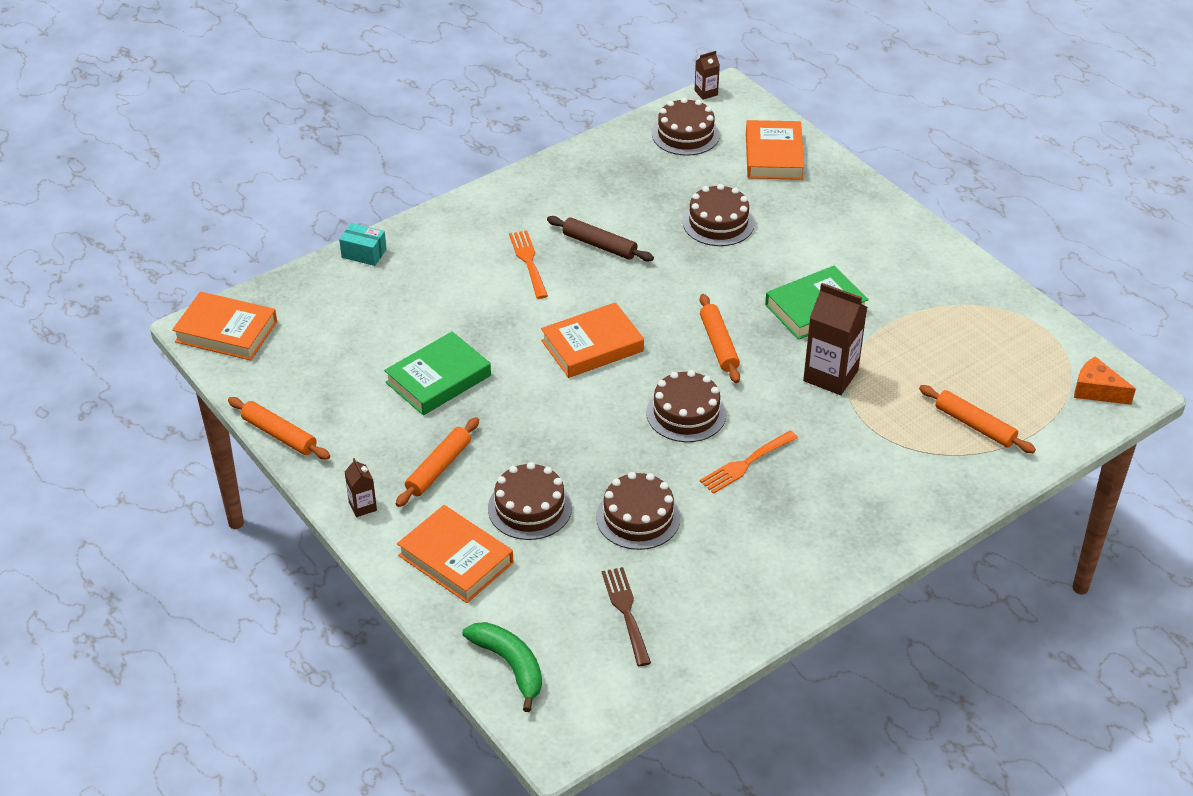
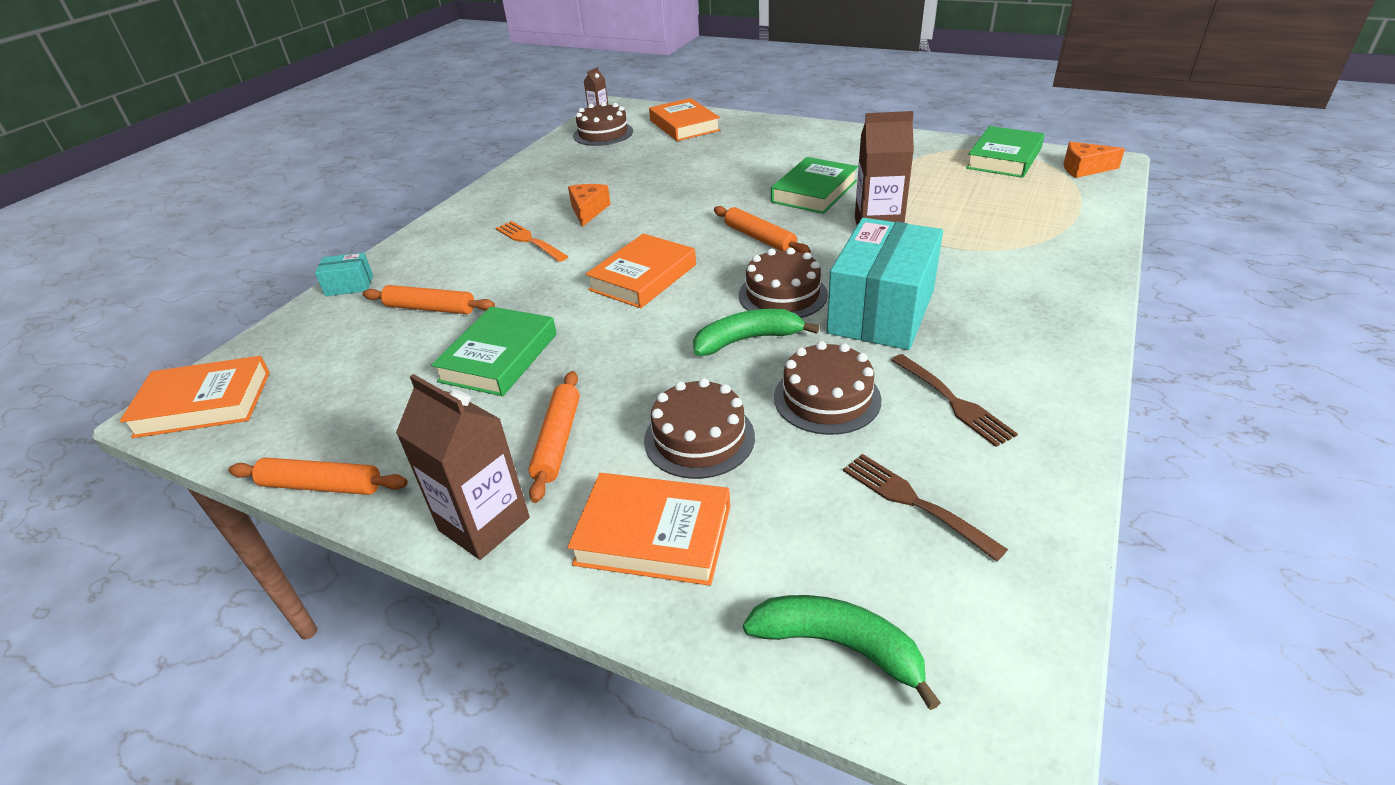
camera: 25 degrees left, 5 degrees down
(362, 506) = (484, 524): brown carton -> brown carton, size x2.02
(599, 245) = (588, 211): brown rolling pin -> orange cheese
(624, 444) = (747, 340): none -> green banana
(718, 223) = (679, 169): brown cake -> none
(721, 559) = (953, 402): none -> brown fork
(746, 464) = (881, 312): orange fork -> turquoise box
(975, 425) = (1031, 217): orange rolling pin -> orange rolling pin (430, 308)
(1037, 343) = (1004, 158): none -> green book

